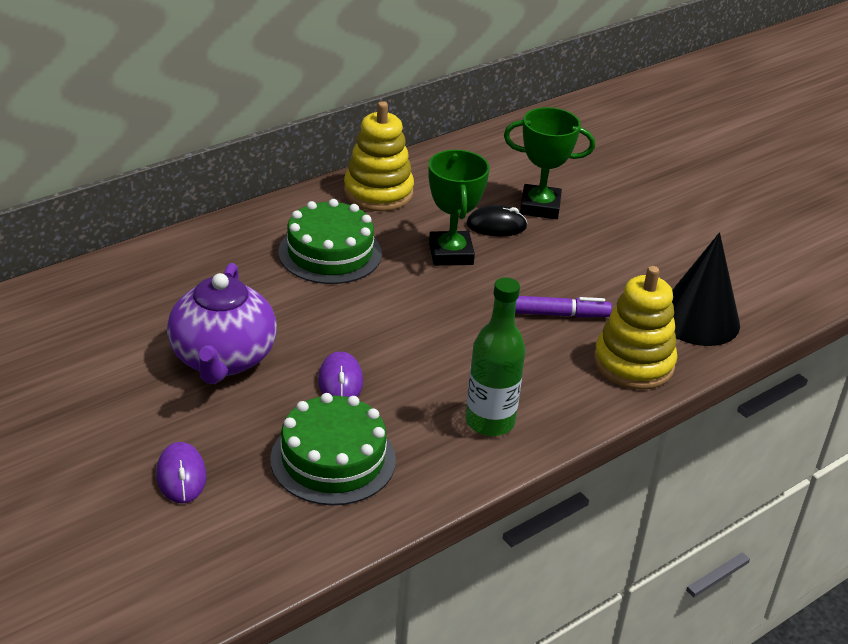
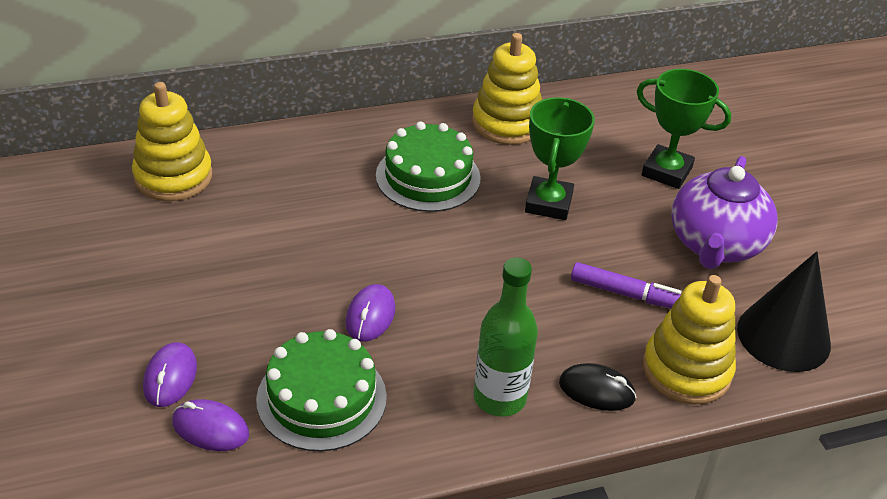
camera: 20 degrees right, 5 degrees up
(81, 302) = (173, 177): none -> yellow stacking toy
(223, 359) = (270, 265): purple teapot -> purple teapot (715, 245)
(244, 509) = (210, 428): none -> purple mouse
(496, 226) = (610, 183): black mouse -> black mouse (596, 390)

